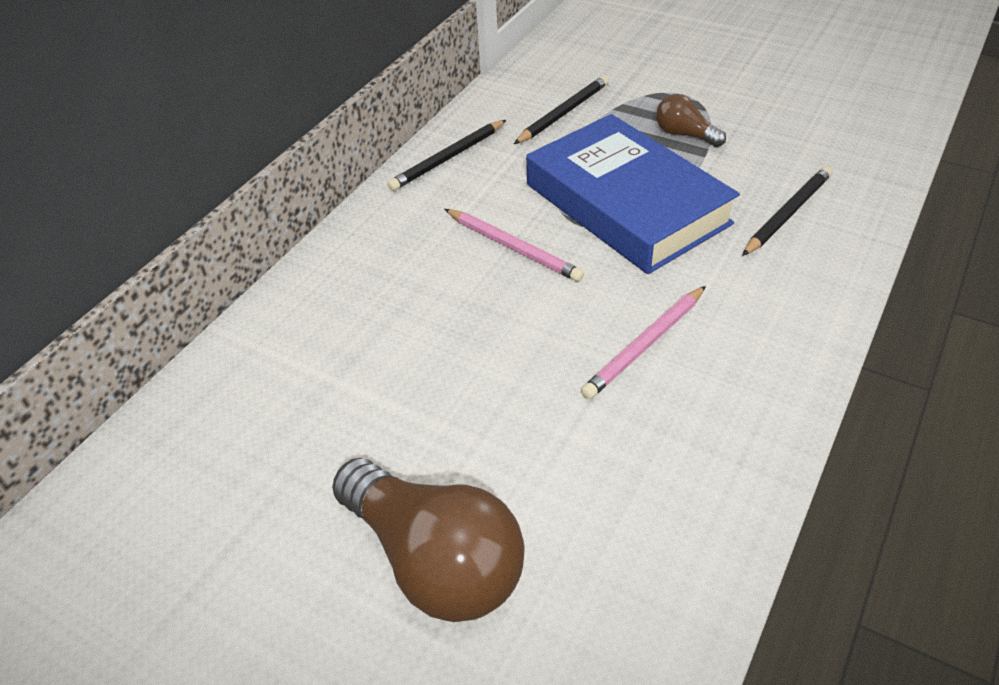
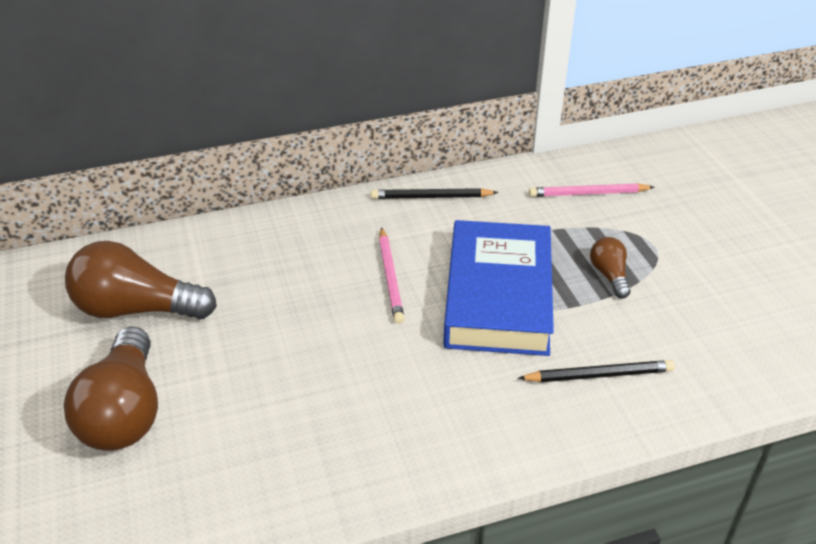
camera: 40 degrees right, 5 degrees down
(291, 452) = (137, 309): none -> brown light bulb
(563, 113) = (546, 210): black pencil -> none
(645, 345) = (380, 387): pink pencil -> pink pencil (588, 193)

